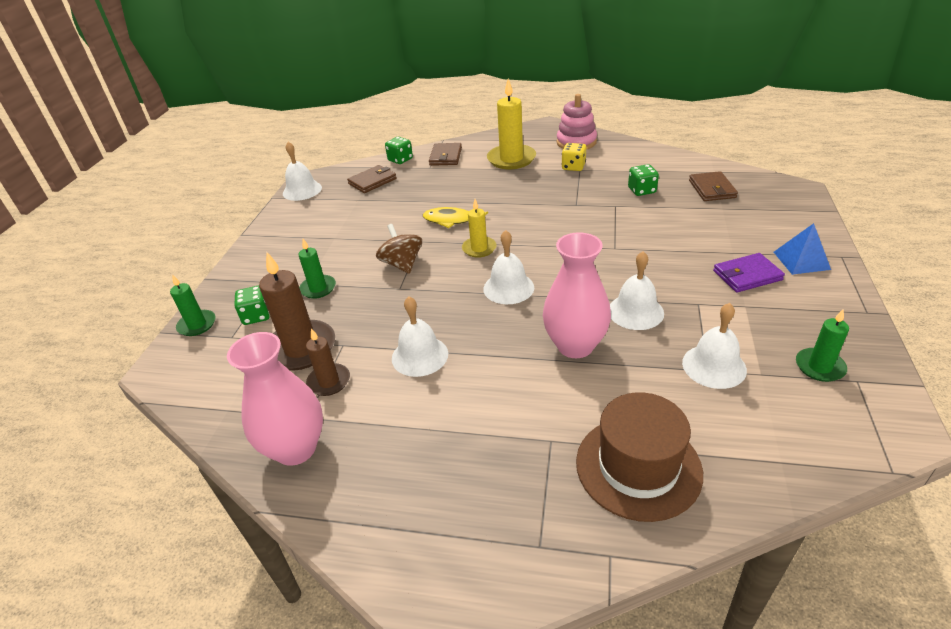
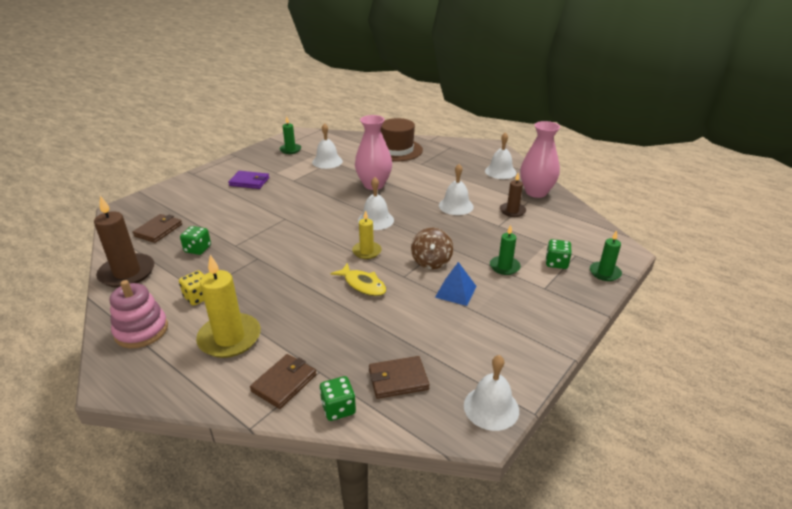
camera: 155 degrees left, 5 degrees down
(301, 348) = (526, 232): brown candle -> brown candle (127, 273)
(635, 311) = (326, 187): white bell -> white bell (500, 171)
(801, 260) = (213, 178): blue pyramid -> blue pyramid (456, 291)

